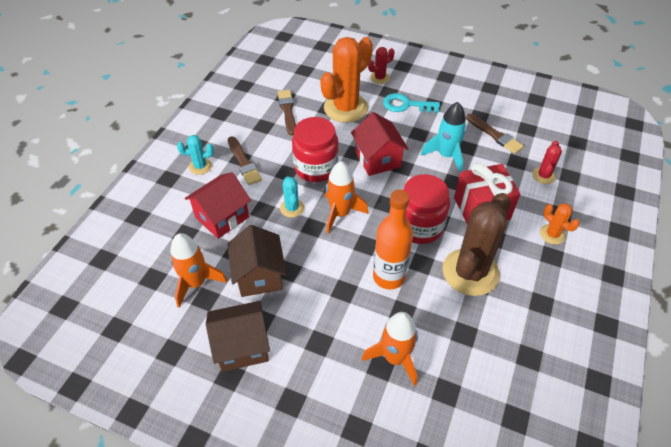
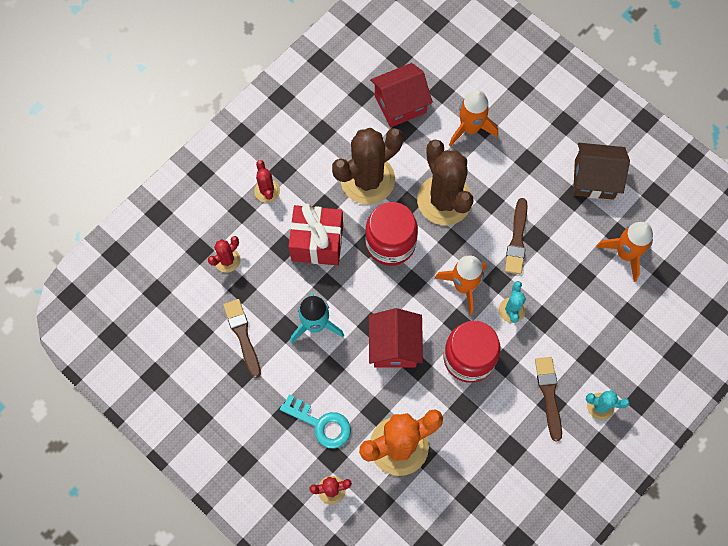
camera: 160 degrees left, 20 degrees up
(222, 217) = (588, 323): red house -> red house (400, 104)
(259, 275) = (564, 242): brown house -> none
(287, 111) = (474, 467): brown brush -> brown brush (517, 239)
(389, 277) = (444, 200): orange bottle -> brown cactus
(552, 234) = (267, 191): orange cactus -> red cactus

